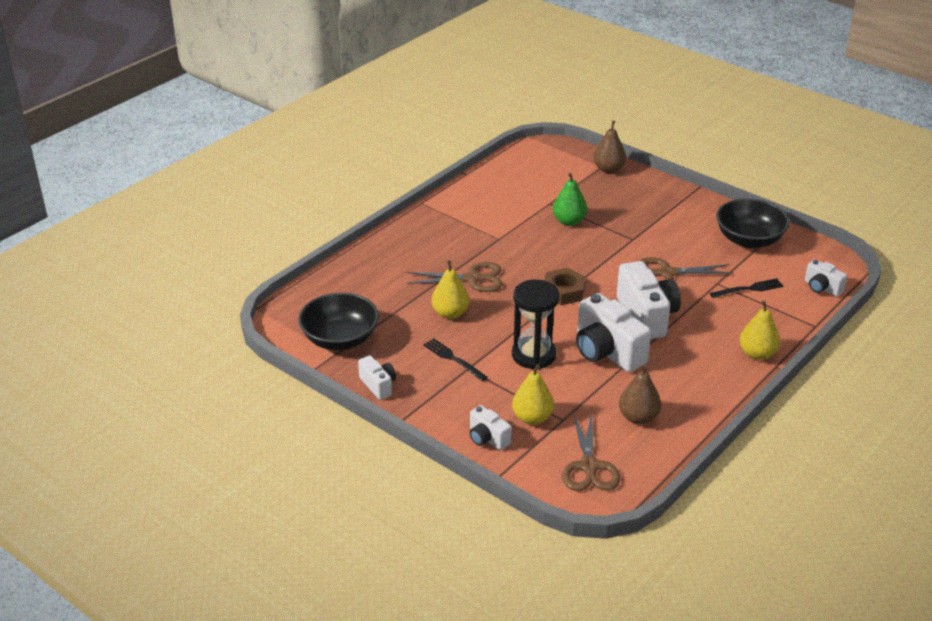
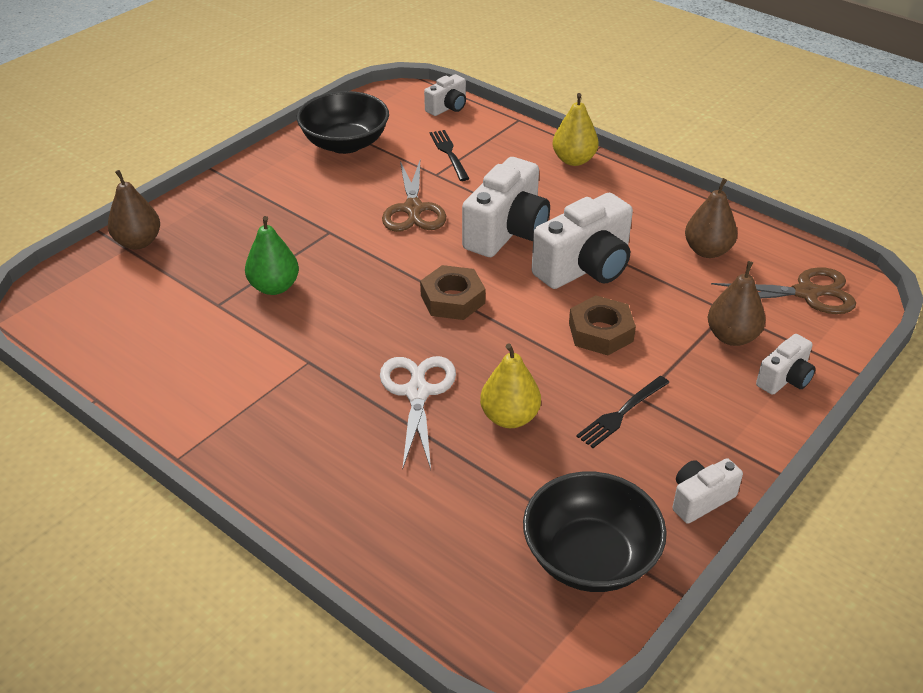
camera: 90 degrees left, 5 degrees up
(472, 278) = (417, 392): brown scissors -> white scissors
(532, 418) = (732, 337): yellow pear -> brown pear
(533, 355) = (601, 332): black hourglass -> brown nut
(646, 316) = (507, 232): white camera -> white camera turned 135 degrees clockwise

